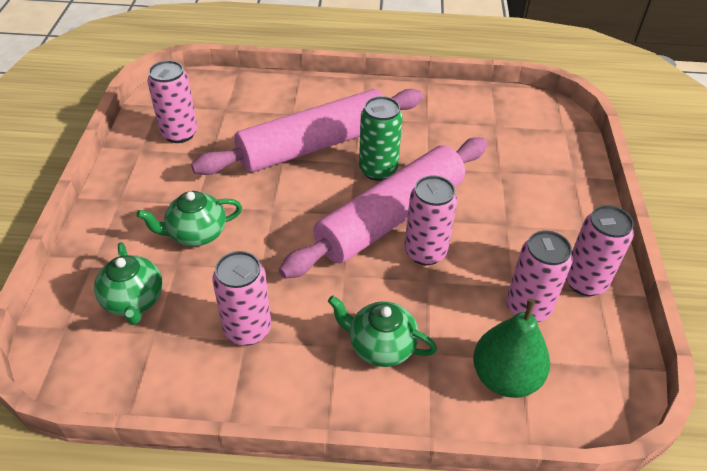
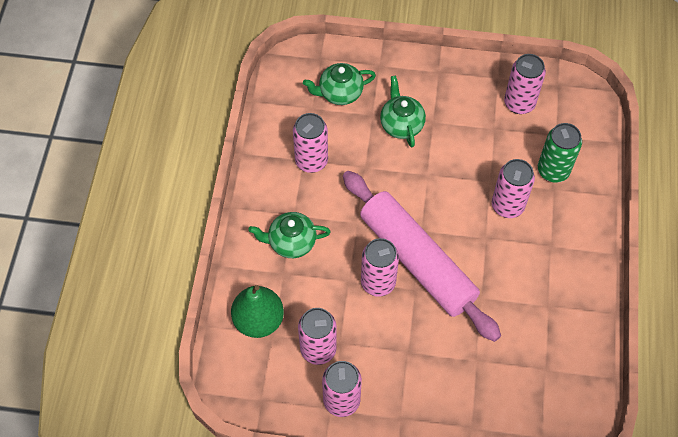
camera: 95 degrees right, 15 degrees up
(314, 145) = (507, 206): pink rolling pin -> pink can
(378, 170) = (475, 255): green can -> green can (553, 171)
(380, 346) = (291, 242): green teapot -> green teapot turned 120 degrees counterclockwise

